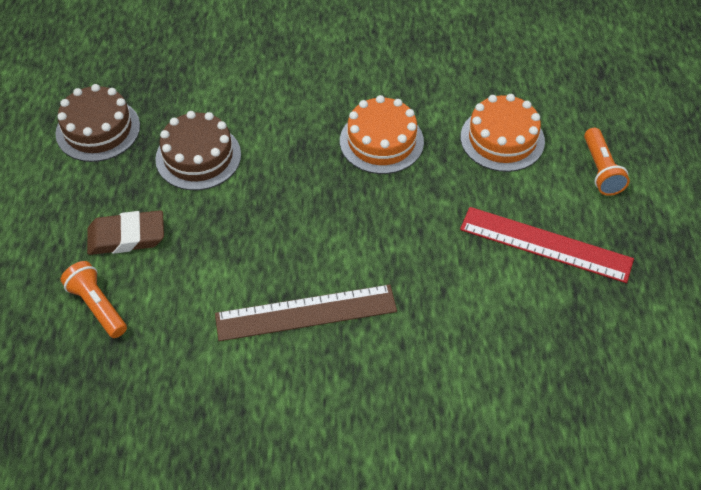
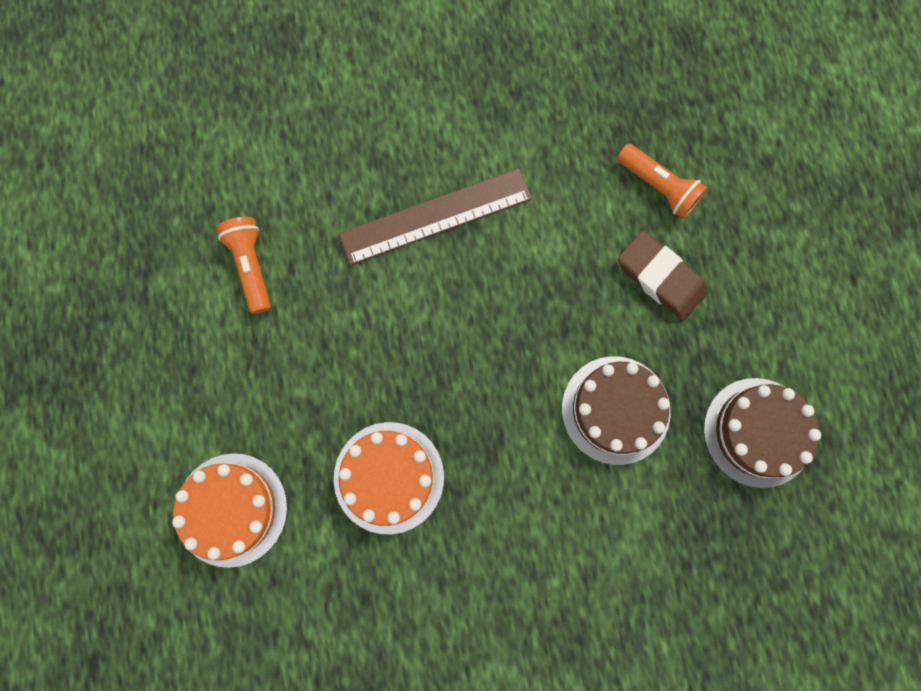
camera: 170 degrees right, 25 degrees up
(126, 237) = (660, 278): brown eraser -> brown eraser turned 60 degrees clockwise
(545, 244) = (176, 350): red ruler -> none
(601, 170) = (104, 477): orange flashlight -> orange flashlight (251, 266)

